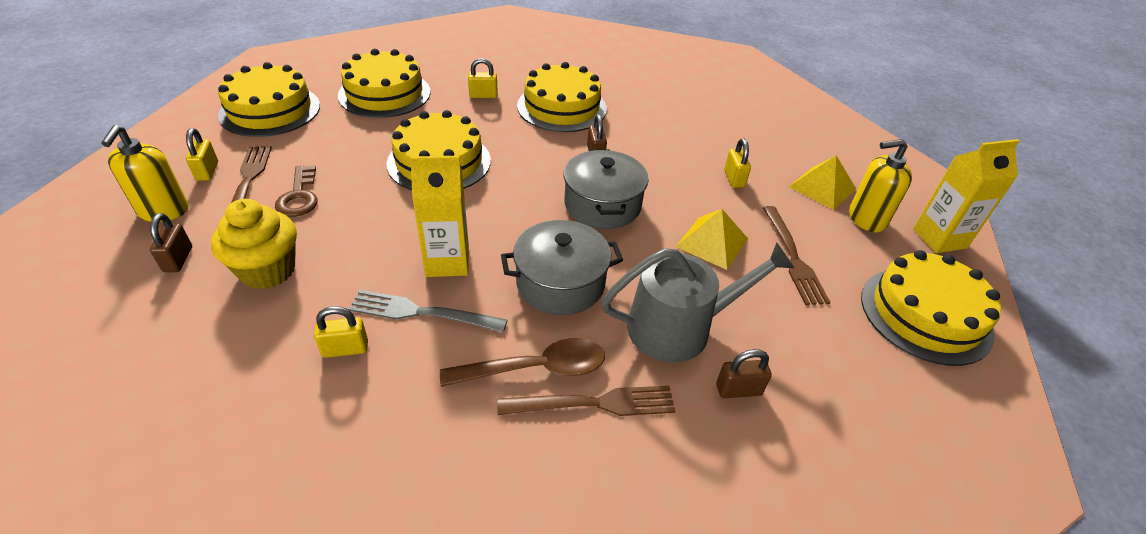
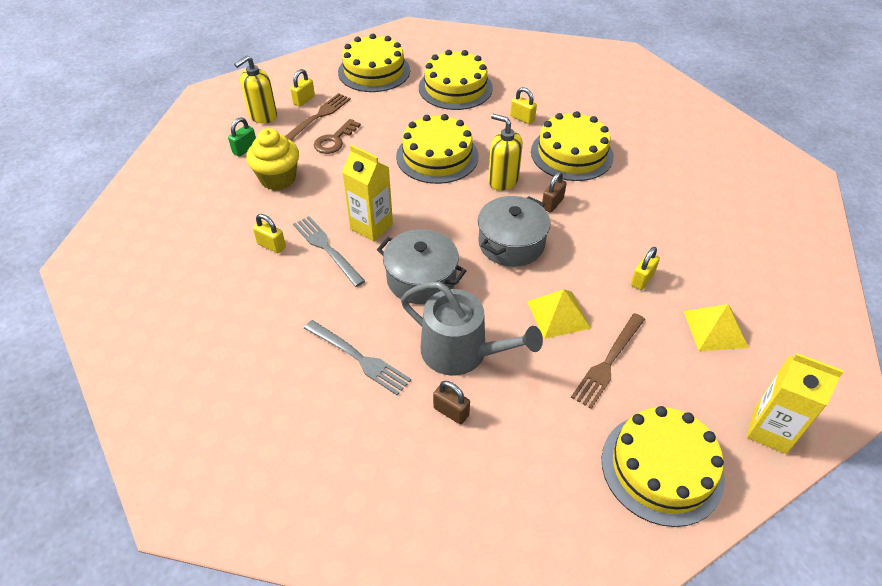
camera: 45 degrees right, 5 degrees up
(178, 259) = (245, 149): brown padlock -> green padlock
(535, 369) = (350, 318): brown spoon -> none
(595, 403) = (360, 359): brown fork -> grey fork
(866, 219) = (719, 375): yellow soap dispenser -> yellow soap dispenser (503, 180)

